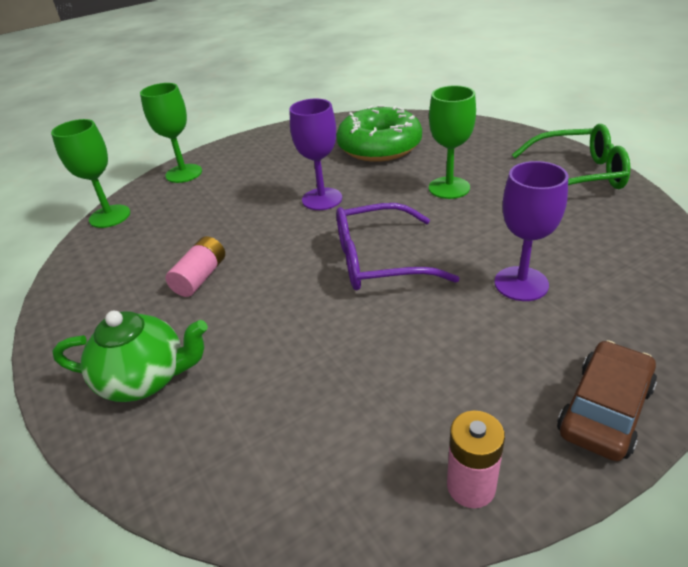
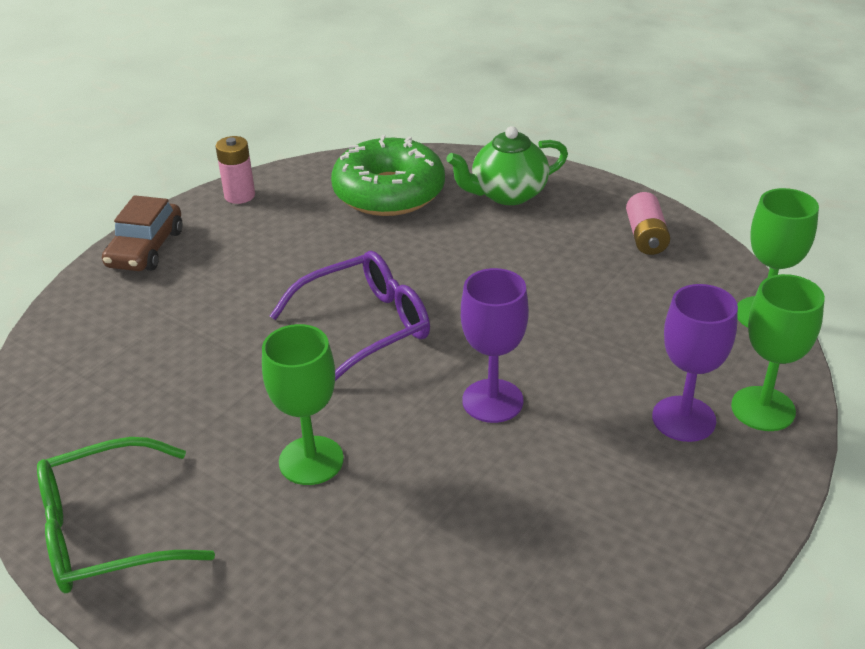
camera: 155 degrees right, 0 degrees up
(200, 277) = (550, 270): pink battery -> pink battery (646, 237)
(379, 147) = (470, 548): green donut -> green donut (389, 192)
(521, 284) = (204, 331): purple goblet -> purple goblet (683, 419)

